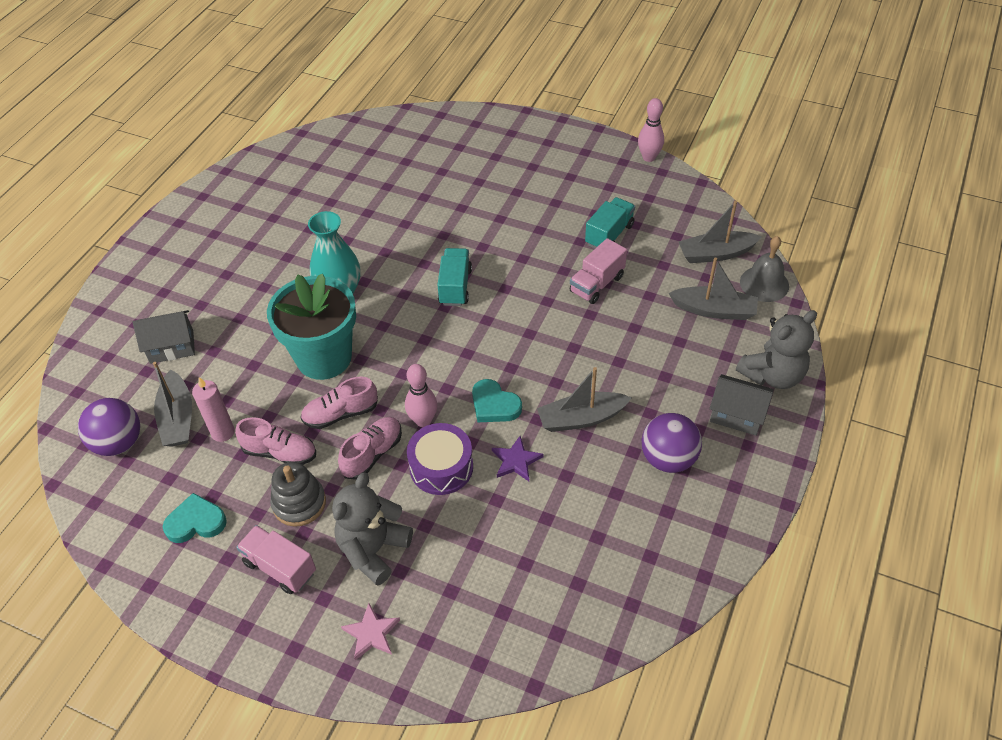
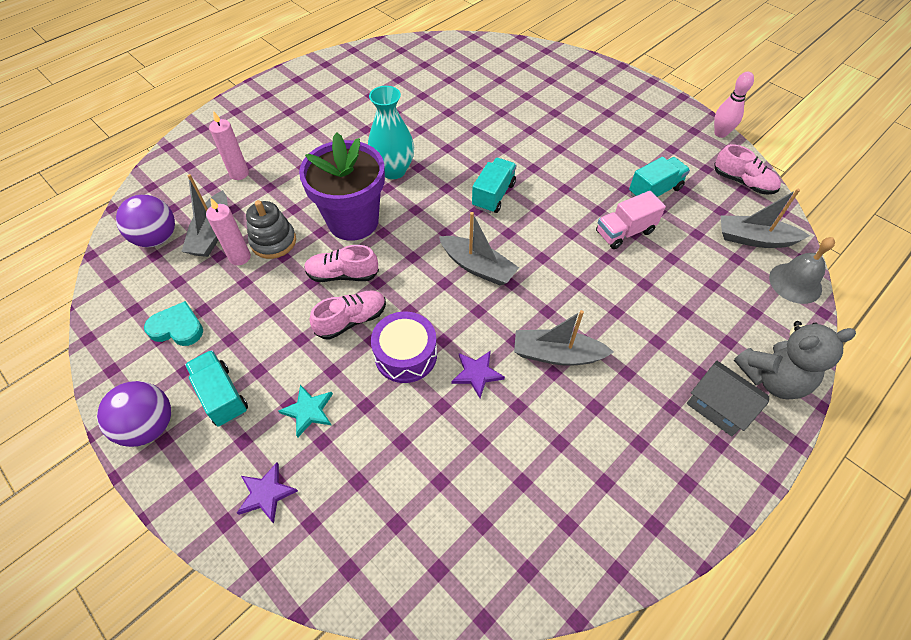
camera: 20 degrees right, 5 degrees up
(172, 347) = (239, 173): grey house -> pink candle
(280, 452) = (276, 291): pink shoe -> pink shoe (743, 182)
(280, 567) = (222, 396): pink truck -> turquoise truck
(299, 503) = (268, 342): grey stacking toy -> grey stacking toy (273, 241)
(324, 358) = (353, 221): turquoise flower pot -> purple flower pot
(371, 633) = (266, 493): pink star -> purple star
(373, 550) = (308, 411): grey teddy bear -> turquoise star
(423, 420) = (410, 305): pink bowling pin -> none
(494, 405) = (480, 313): turquoise heart -> none
(668, 459) = (628, 427): purple ball -> purple ball (149, 426)
(714, 310) = (732, 292): grey boat -> grey boat (478, 267)

